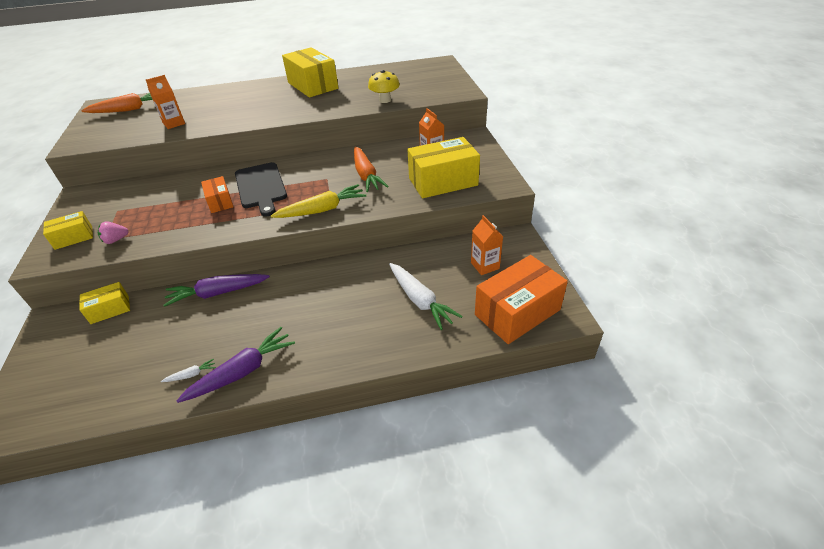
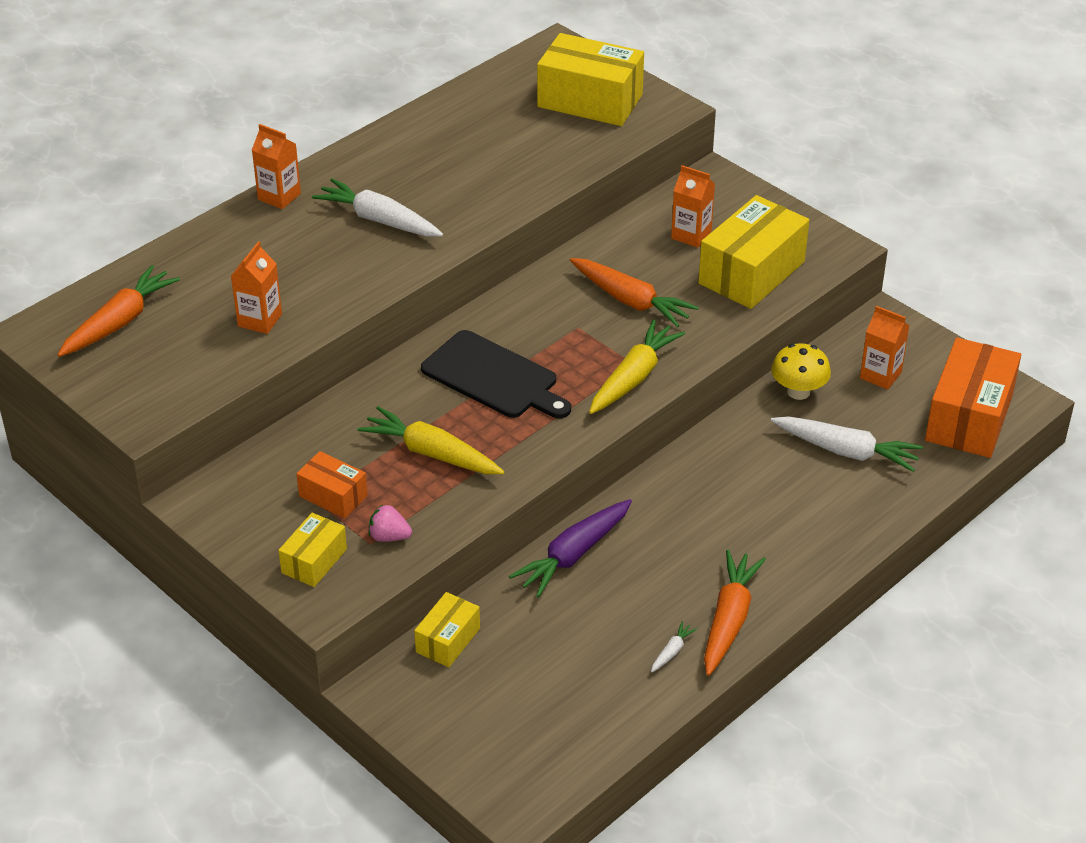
camera: 35 degrees left, 0 degrees up
(116, 240) = (389, 536): pink strawberry -> pink strawberry turned 75 degrees clockwise
(188, 210) = (431, 453): none -> yellow carrot
(220, 202) = (463, 423): orange box -> orange box (333, 496)
(242, 371) = (729, 620): purple carrot -> orange carrot
(253, 85) = (279, 196): none -> orange carton
(276, 102) = (379, 220): none -> white carrot
(312, 85) = (396, 165): yellow box -> yellow box (590, 101)
(385, 100) = (562, 161): yellow mushroom -> yellow mushroom (798, 391)

